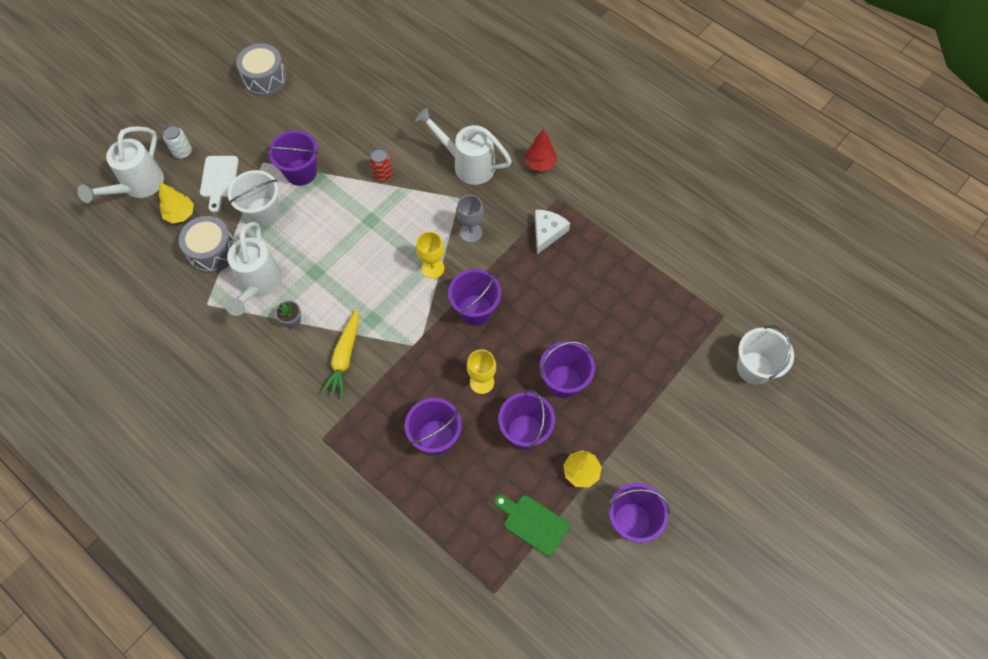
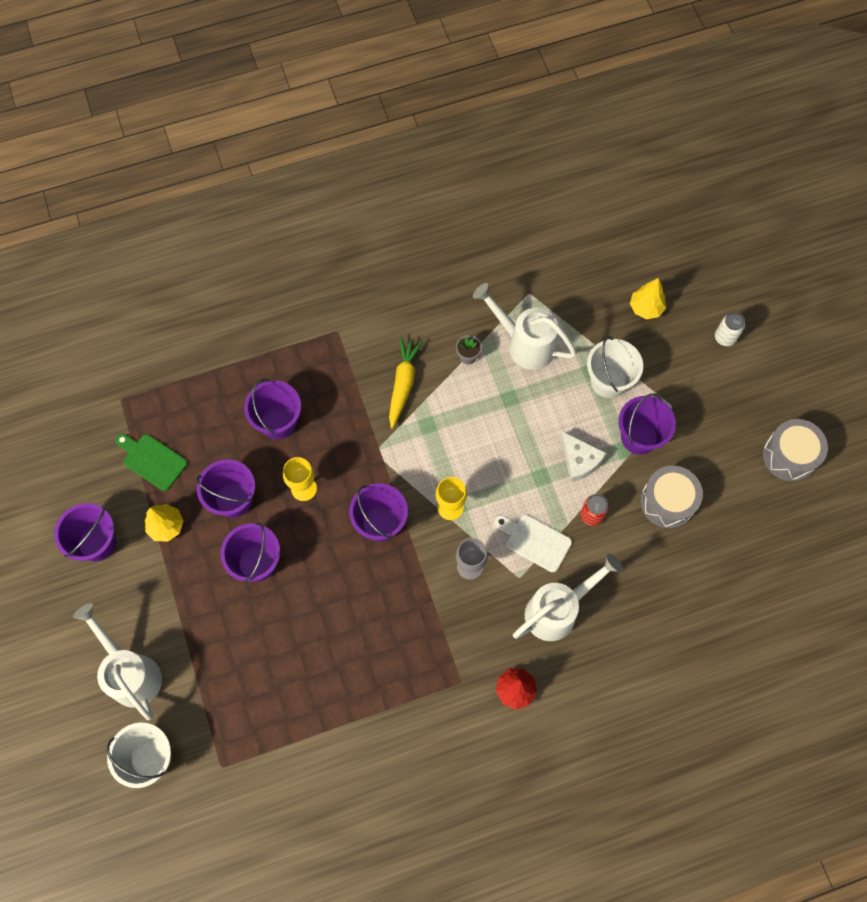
camera: 120 degrees right, 5 degrees up
(138, 186) = (702, 283): white watering can -> white watering can (131, 673)
(212, 251) = (585, 319): grey drum -> grey drum (667, 501)
(219, 179) = (671, 357): white cutting board -> white cutting board (535, 541)
(344, 357) = (403, 383): yellow carrot -> yellow carrot turned 60 degrees clockwise
(533, 523) = (152, 460): green cutting board -> green cutting board turned 120 degrees counterclockwise
(547, 232) = (425, 645): white cheese -> white cheese (579, 460)

